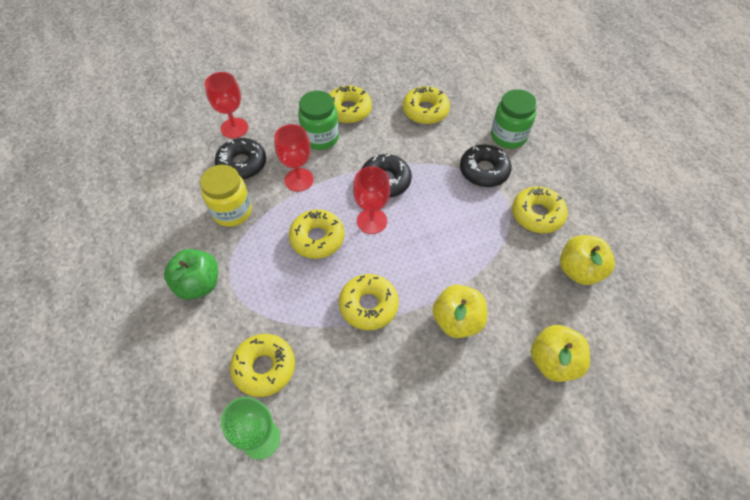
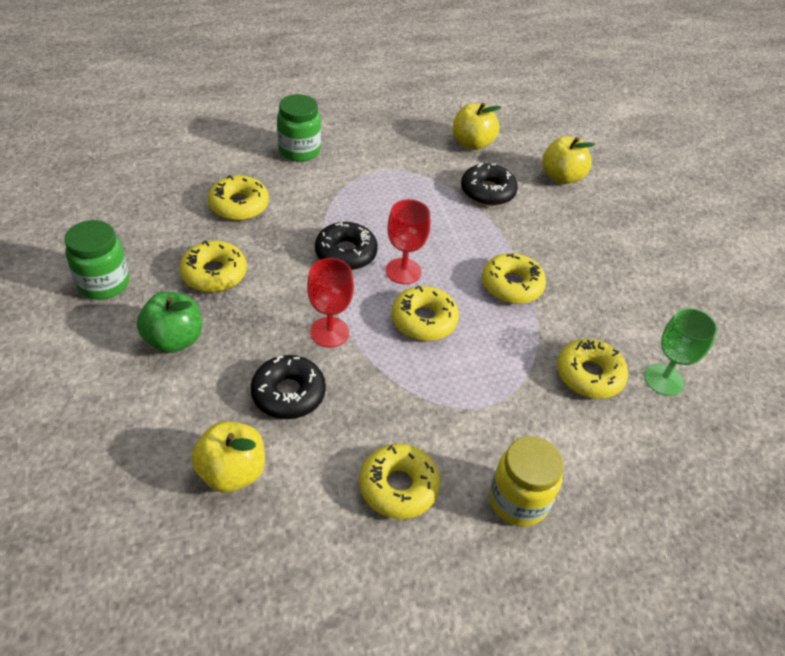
camera: 90 degrees left, 10 degrees down
(198, 284) = (486, 440): green apple -> green apple (174, 339)
(232, 211) = (373, 405): yellow jar -> yellow jar (518, 500)
(234, 128) = (211, 403): red goblet -> none
(320, 138) = (259, 305): green jar -> green jar (104, 283)
(457, 320) = (526, 226): yellow apple -> yellow apple (232, 472)
(484, 171) = (345, 176): black donut -> black donut (487, 191)
(537, 214) = (407, 153): yellow donut -> yellow donut (398, 487)

